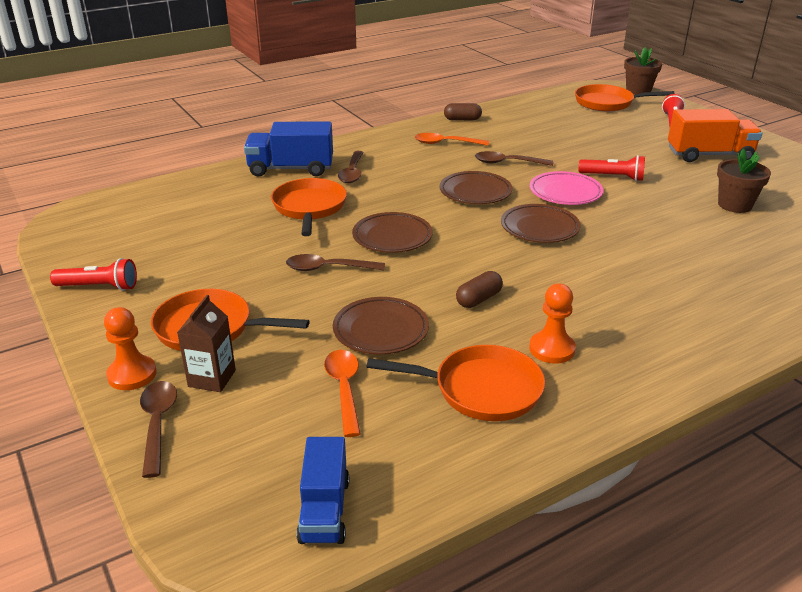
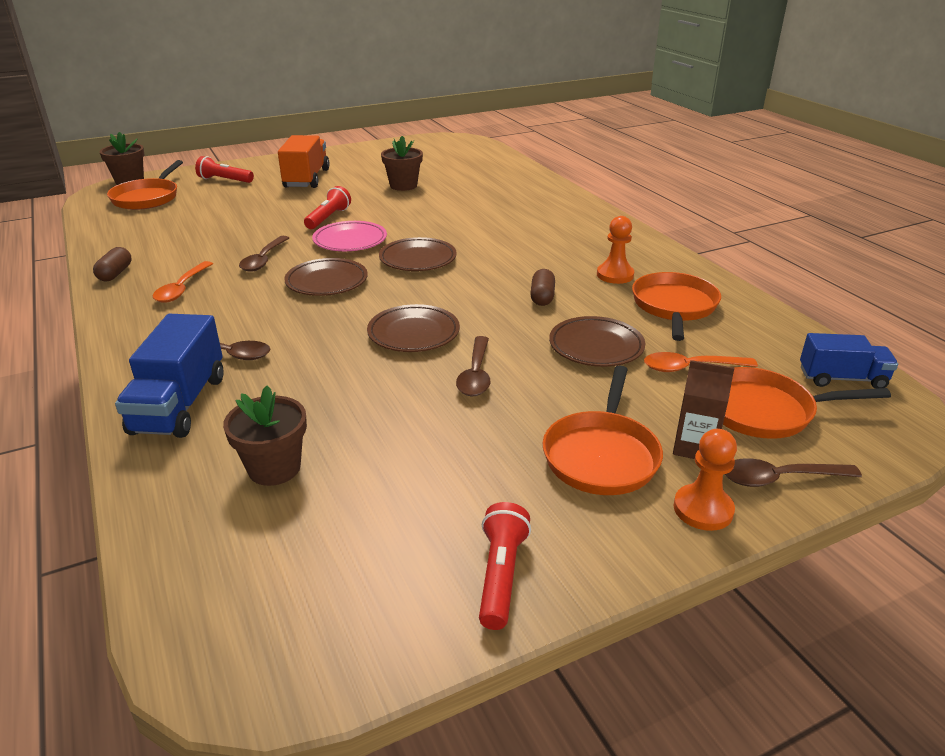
camera: 85 degrees left, 0 degrees up
(220, 206) = (274, 468): none -> brown flower pot
(309, 208) = (317, 388): orange pan -> orange pan (764, 410)
(478, 299) = (542, 297): brown capsule -> brown capsule turned 45 degrees clockwise

